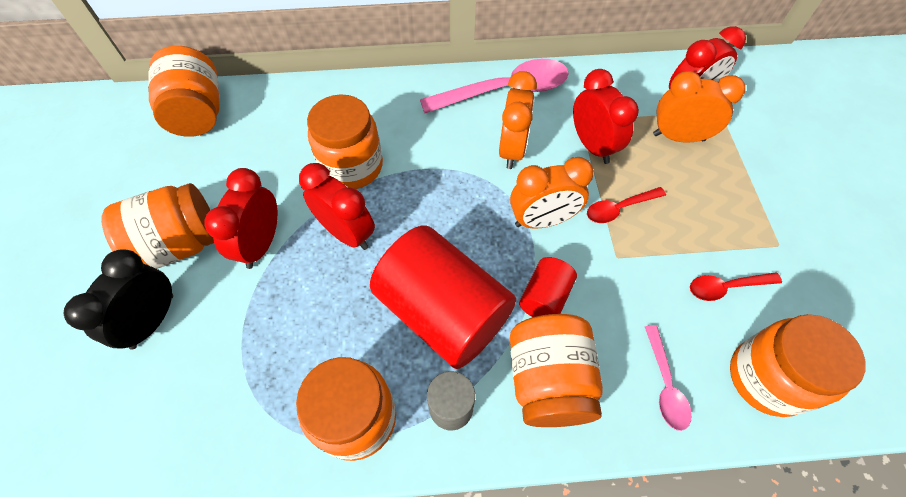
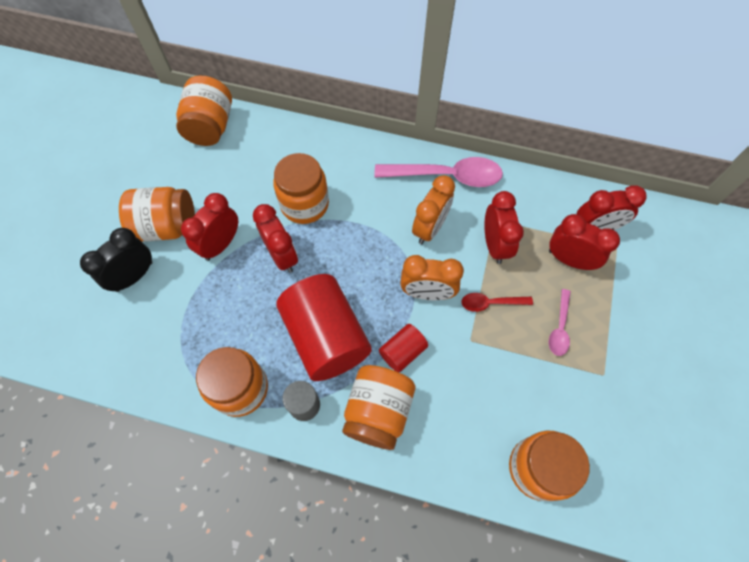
camera: 20 degrees right, 5 degrees up
(665, 384) = (459, 444): pink spoon -> pink spoon (559, 328)
(678, 137) = (569, 259): orange clock -> red clock
(726, 287) = (543, 392): red spoon -> none

